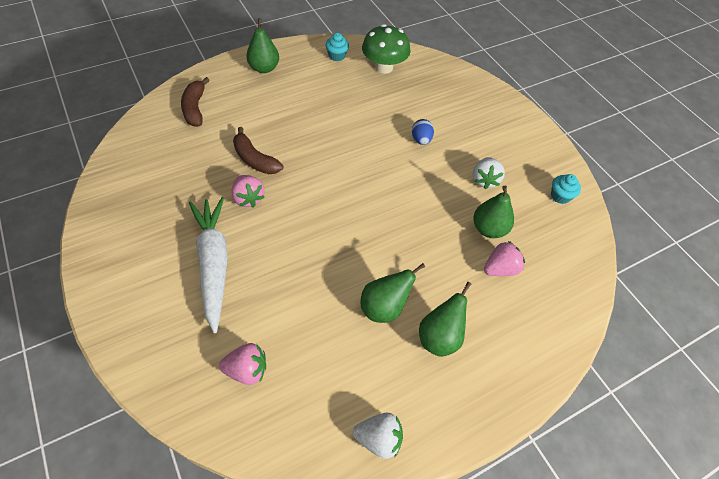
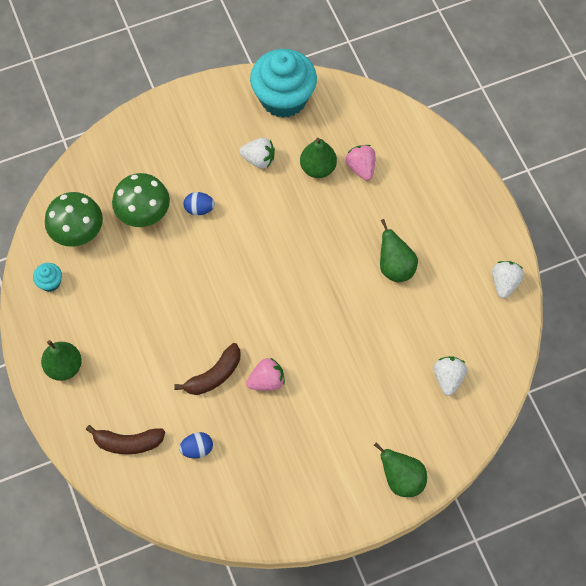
camera: 80 degrees left, 10 degrees up
(184, 152) = (197, 449): none -> blue egg
(213, 263) = (343, 410): white carrot -> none
(247, 370) = (448, 378): pink strawberry -> white strawberry
(409, 104) = (144, 213): none -> green mushroom
(439, 337) = (424, 228): green pear -> green pear (401, 479)
(560, 196) = (283, 98): turquoise cupcake -> turquoise cupcake, size x2.42

